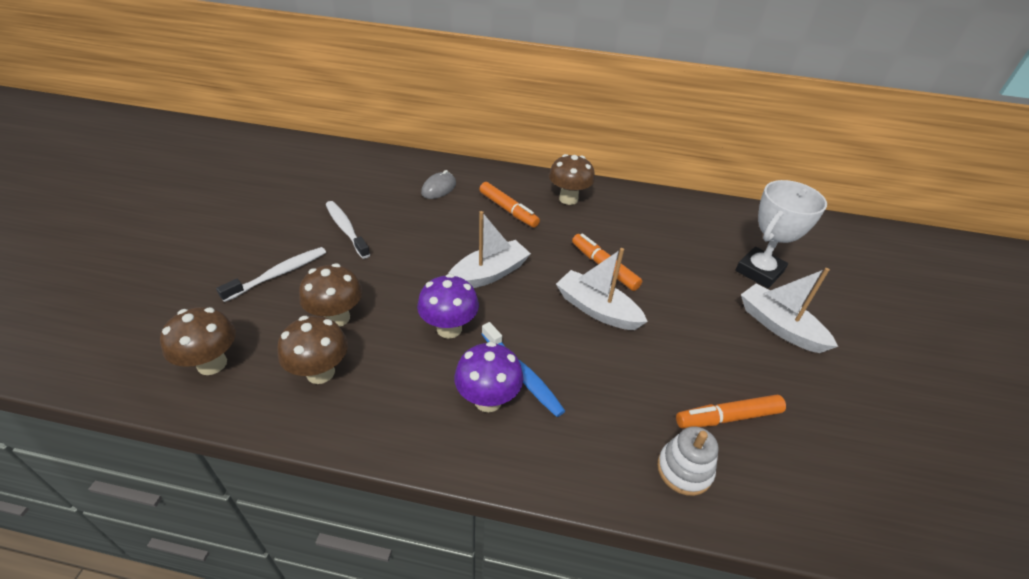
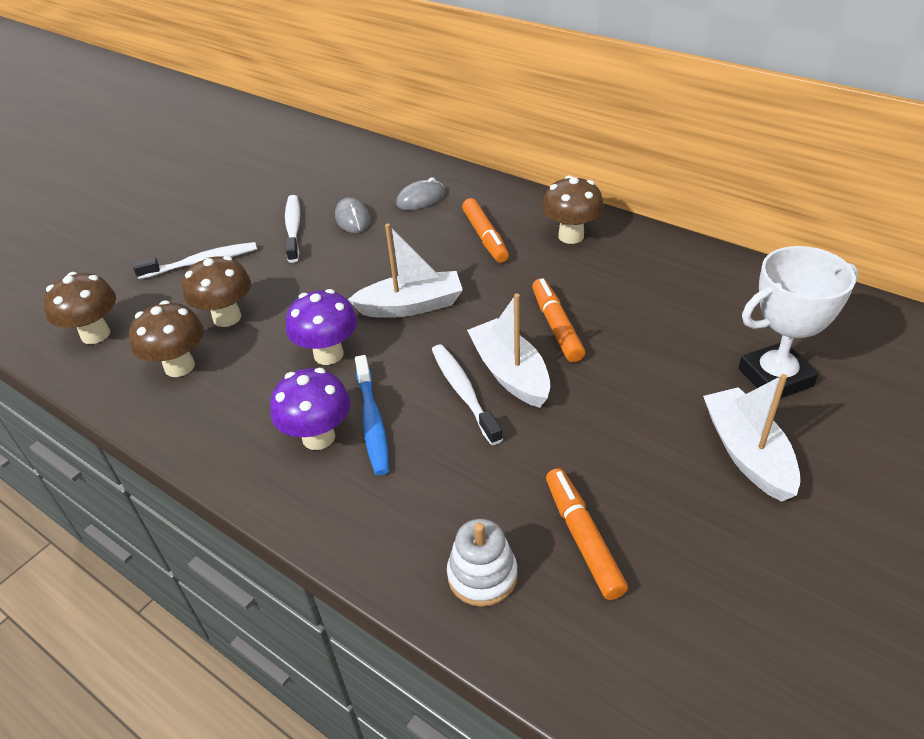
camera: 30 degrees right, 0 degrees up
(393, 213) = (353, 219): none -> grey mouse
(574, 332) = (464, 392): none -> white toothbrush
(728, 417) = (583, 538): orange marker -> orange marker turned 60 degrees clockwise

